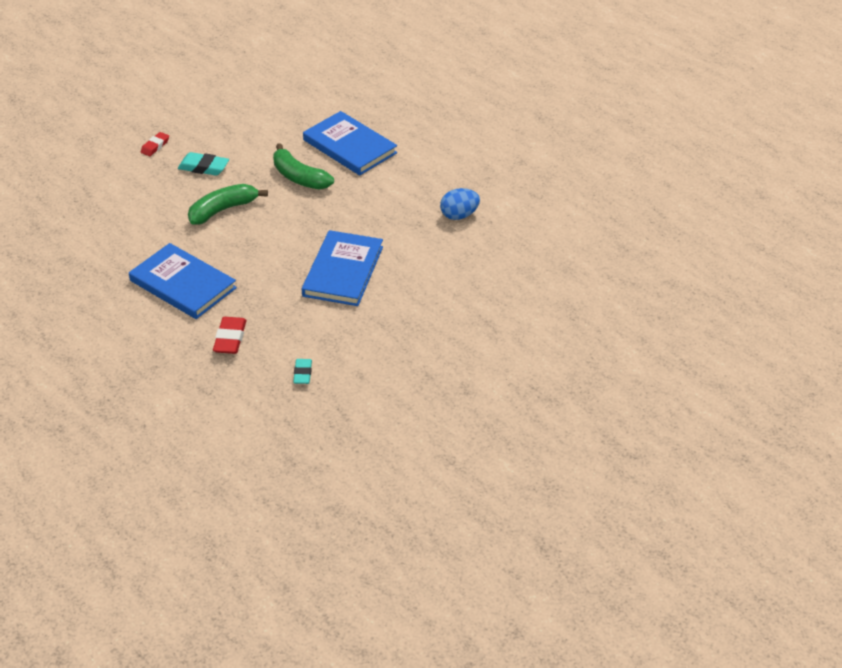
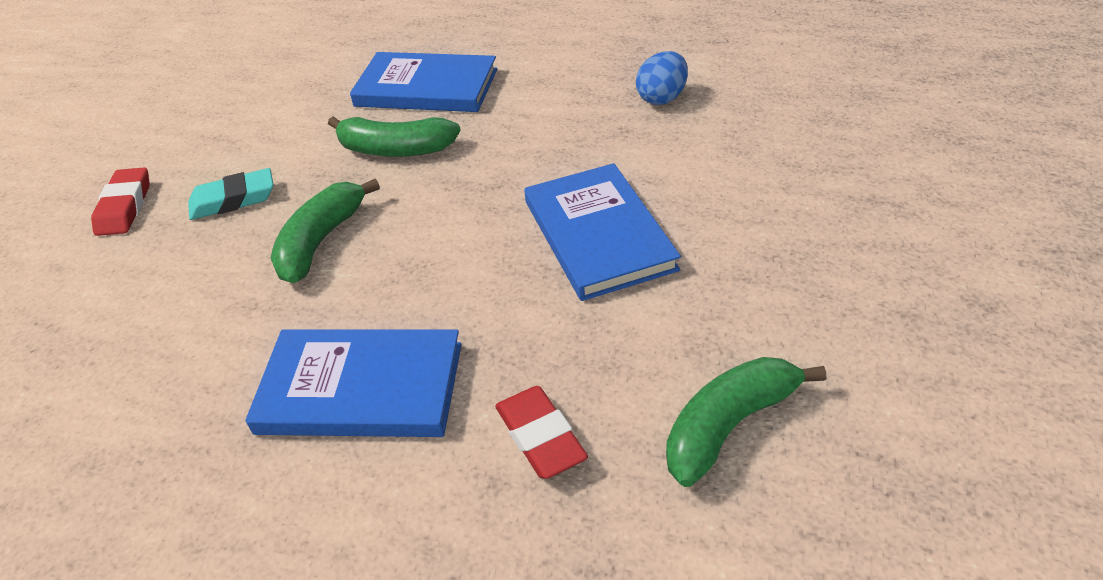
camera: 30 degrees left, 0 degrees up
(155, 146) = (124, 207): red eraser -> red eraser, size x1.52
(302, 373) = (729, 425): turquoise eraser -> green banana

